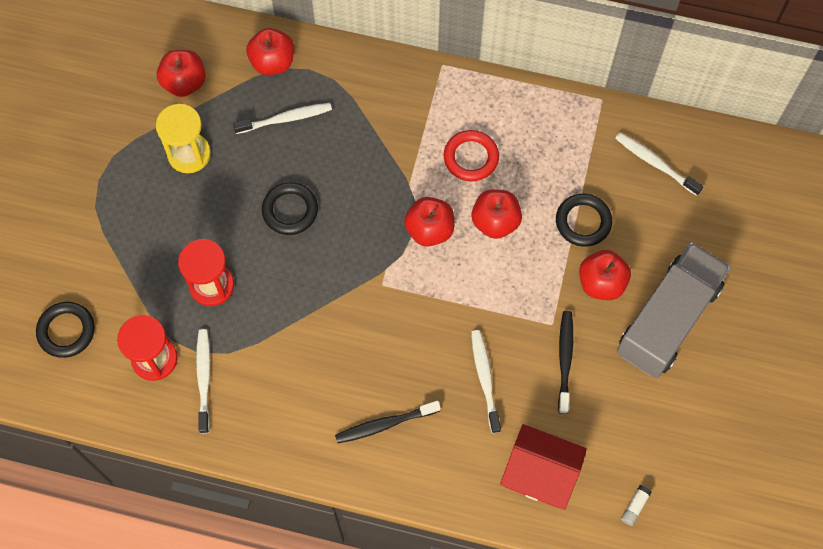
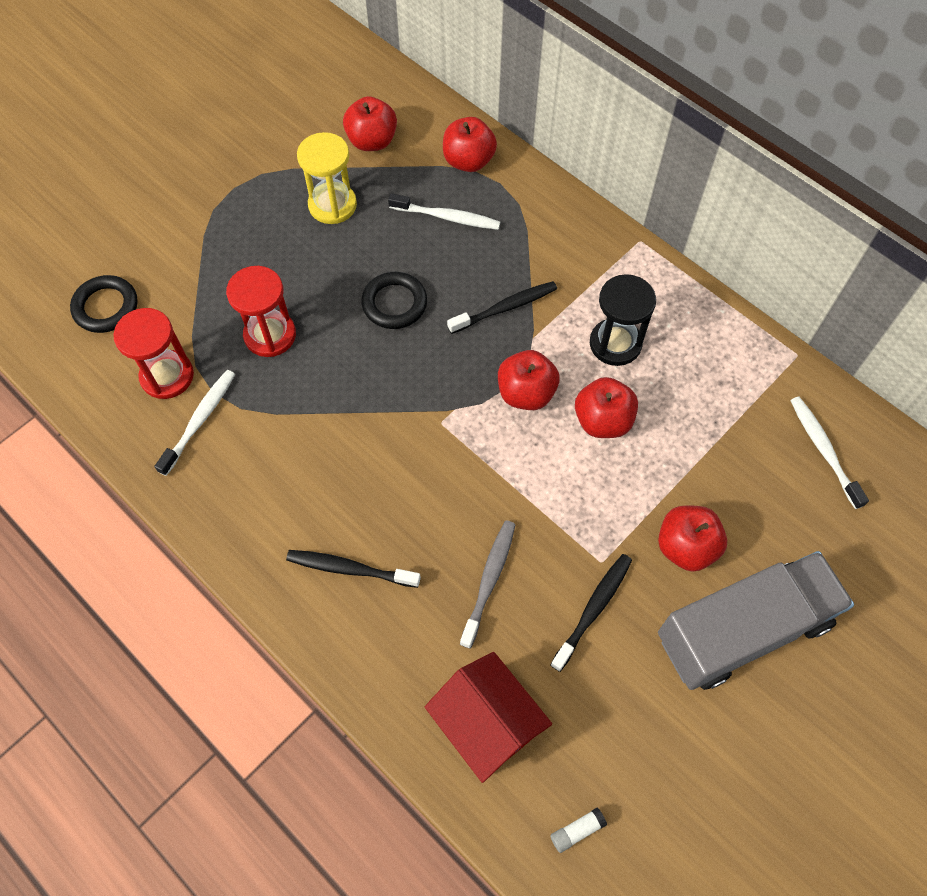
camera: 30 degrees right, 5 degrees down
(375, 171) = (505, 308): none -> black toothbrush
(471, 158) = (615, 344): red ring -> black hourglass
(485, 379) = (489, 580): white toothbrush -> grey toothbrush
(583, 222) = (702, 470): black ring -> none

